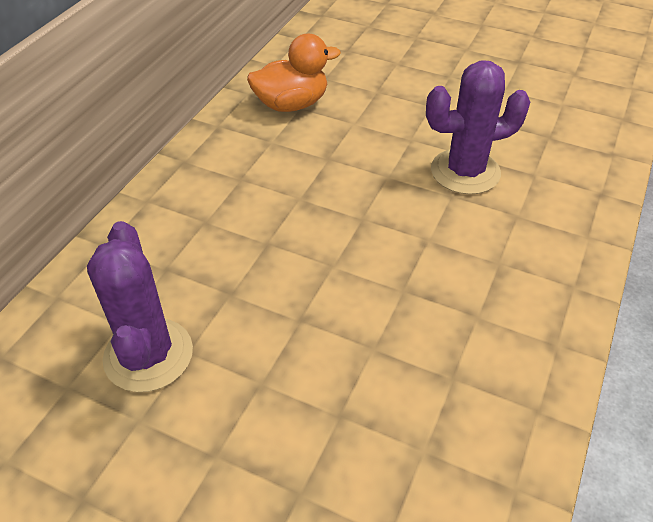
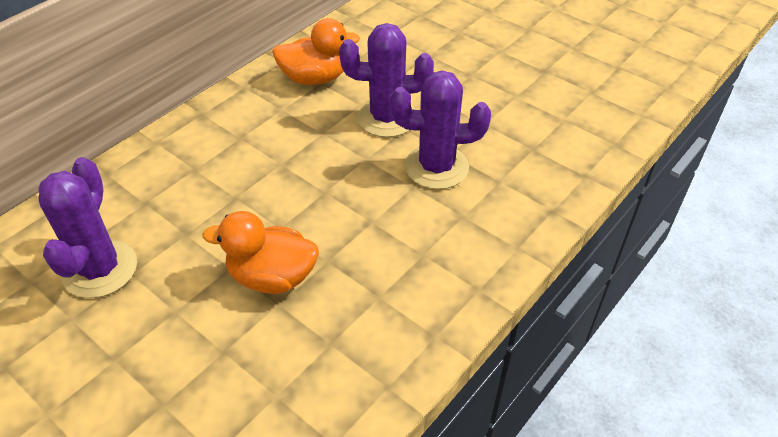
camera: 15 degrees right, 0 degrees up
(352, 320) = (272, 277): none -> orange duck
(388, 132) = (387, 118): none -> purple cactus

